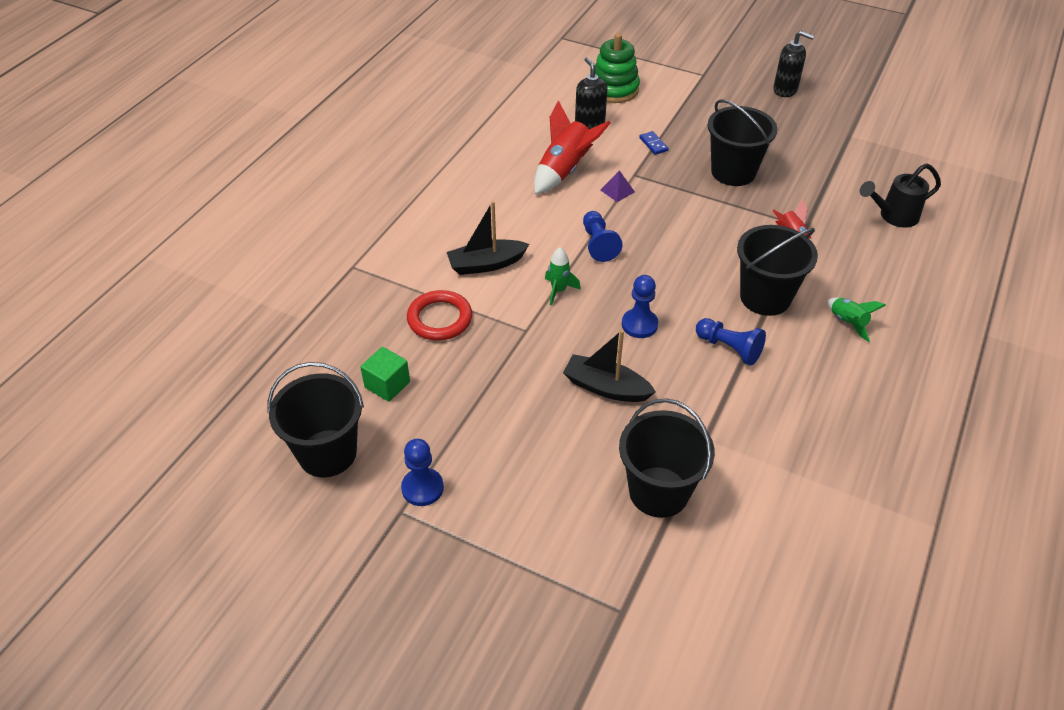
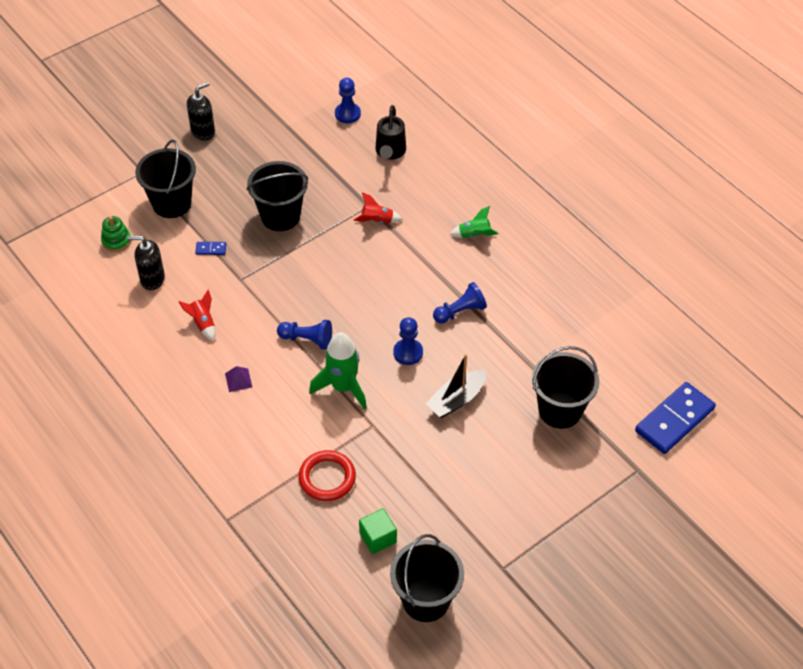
camera: 65 degrees left, 5 degrees up
(422, 488) = (489, 548): blue pawn -> blue pawn (347, 114)
(486, 264) = (284, 423): black boat -> none
(558, 290) = (343, 387): green rocket -> green rocket, size x1.82
(564, 170) = (203, 323): red rocket -> red rocket, size x0.55
(614, 89) = (116, 241): green stacking toy -> green stacking toy, size x0.59
(617, 191) = (252, 299): purple pyramid -> purple pyramid (238, 380)
(731, 630) = (674, 420): none -> blue domino
(765, 297) = (424, 267): black bucket -> black bucket (172, 203)

